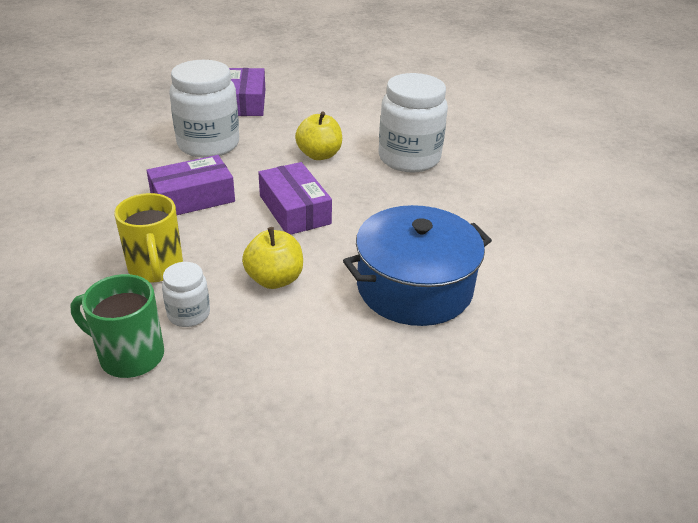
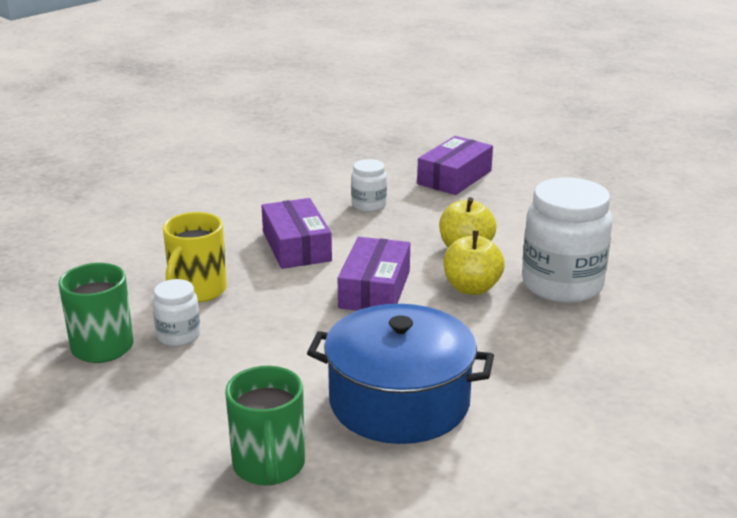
camera: 40 degrees right, 10 degrees down
(192, 198) = (296, 246): purple box -> purple box turned 60 degrees clockwise
(208, 144) = (369, 205): white jar -> white jar, size x0.50
(274, 279) = (280, 339): yellow apple -> yellow apple (471, 288)
(392, 384) = (269, 466): none -> green mug

